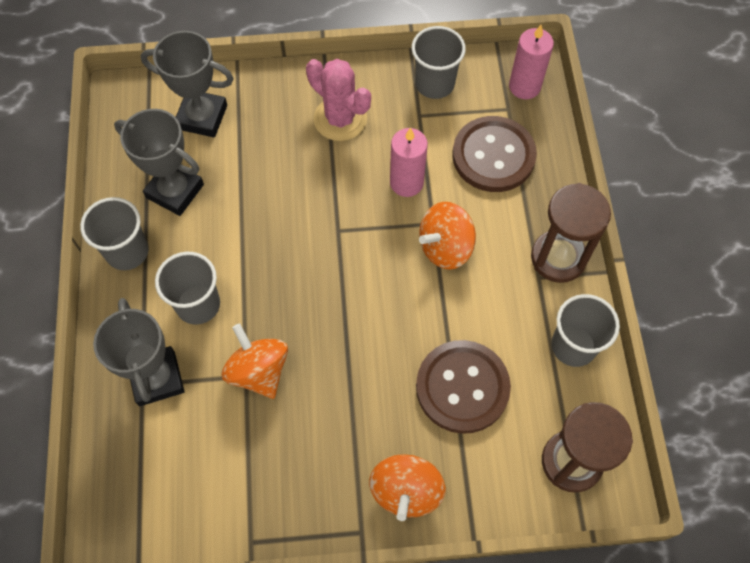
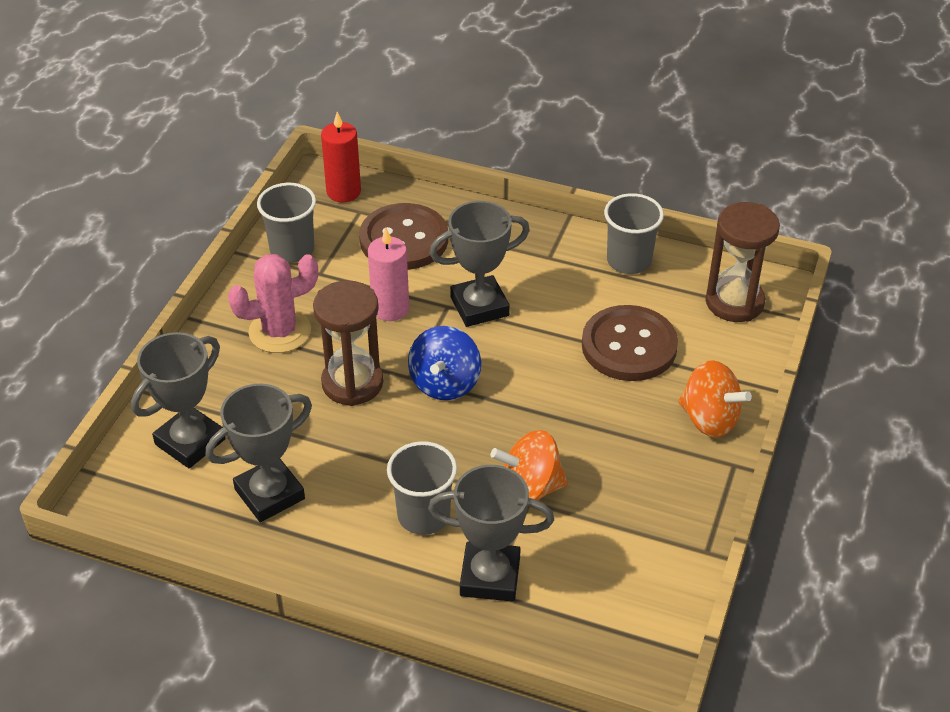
camera: 65 degrees left, 20 degrees down
(127, 251) = (318, 559): grey cup -> none
(343, 259) = (445, 383): none -> blue spinning top
(445, 247) = (479, 306): orange spinning top -> grey trophy
(524, 86) = (343, 192): pink candle -> red candle
(558, 258) = (538, 238): brown hourglass -> brown hourglass (352, 383)

